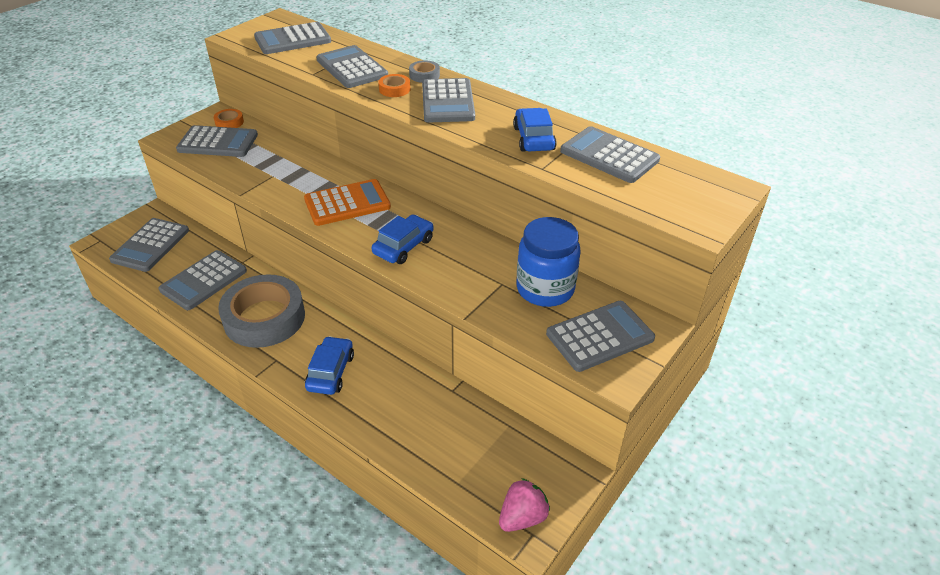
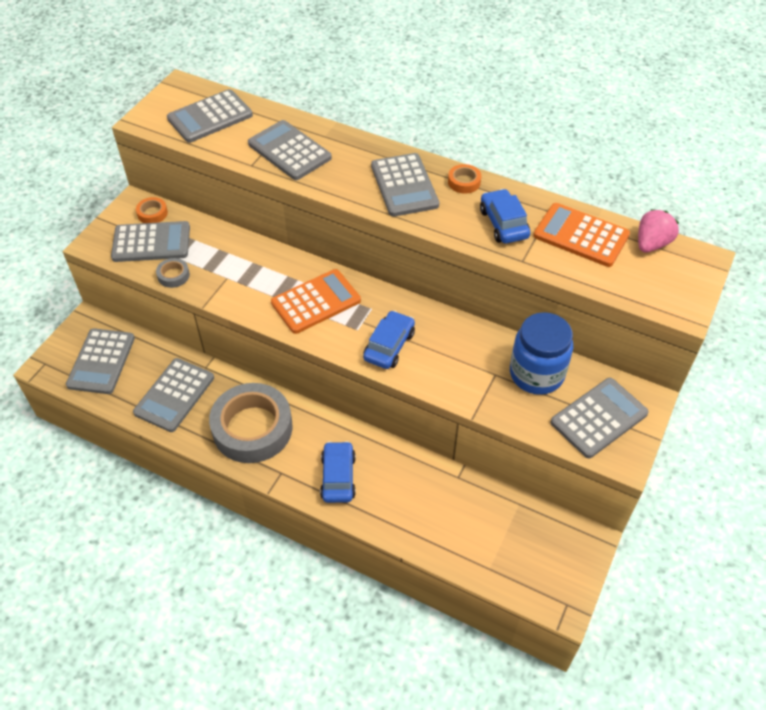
camera: 10 degrees left, 10 degrees up
(394, 89) = (344, 175): orange tape -> orange tape (464, 182)
(424, 75) = (368, 151): grey tape -> grey tape (173, 275)
(522, 517) = (554, 591): pink strawberry -> pink strawberry (651, 244)
(609, 156) = (581, 236): grey calculator -> orange calculator

